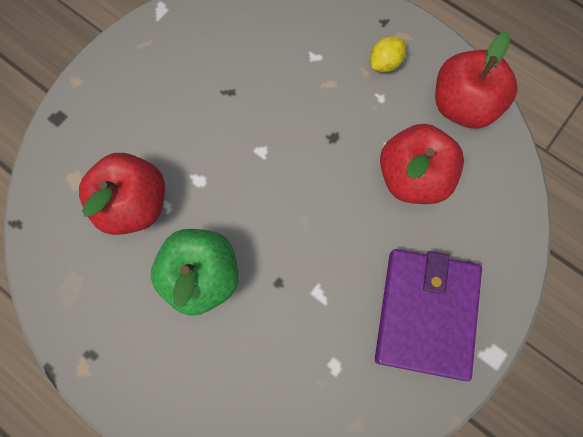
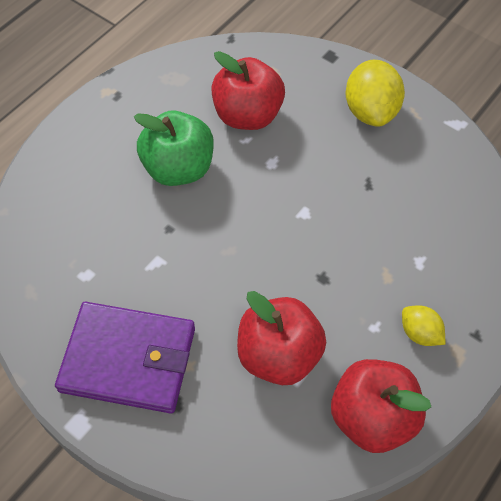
camera: 90 degrees right, 15 degrees down
(139, 83) = (370, 111): none -> yellow lemon

